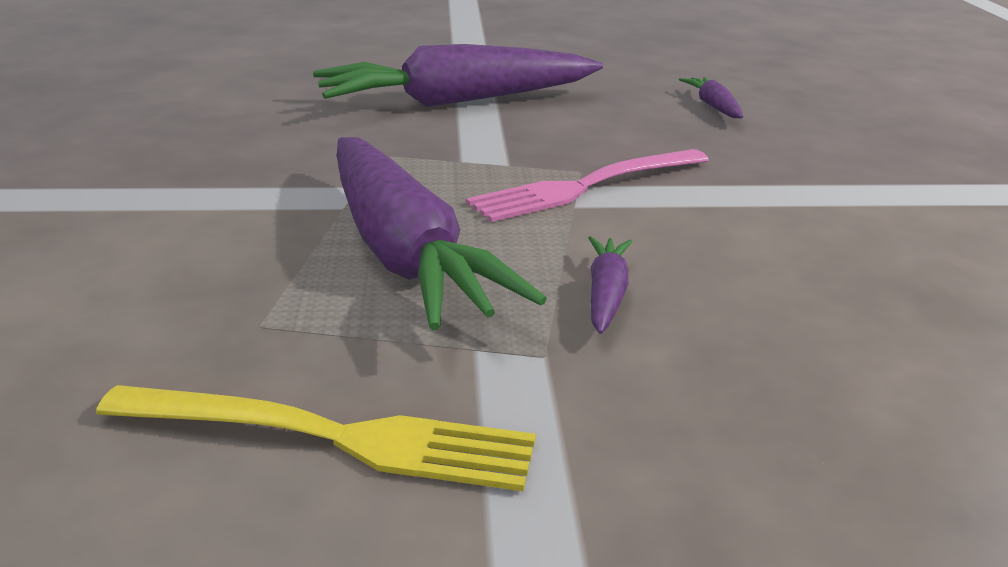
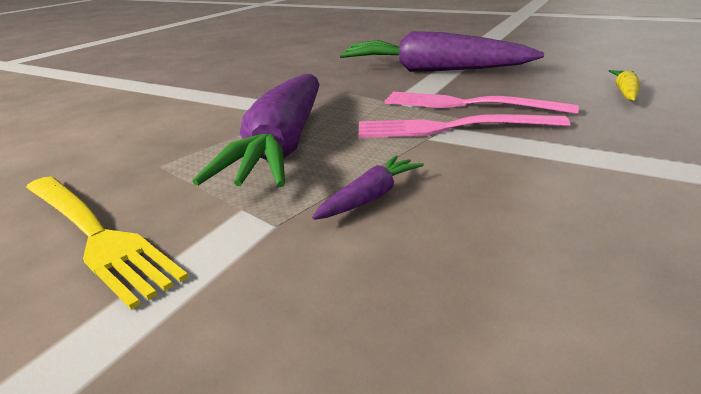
camera: 35 degrees right, 0 degrees up
(565, 150) = (467, 104): none -> pink fork
(713, 106) = (625, 92): purple carrot -> yellow carrot

